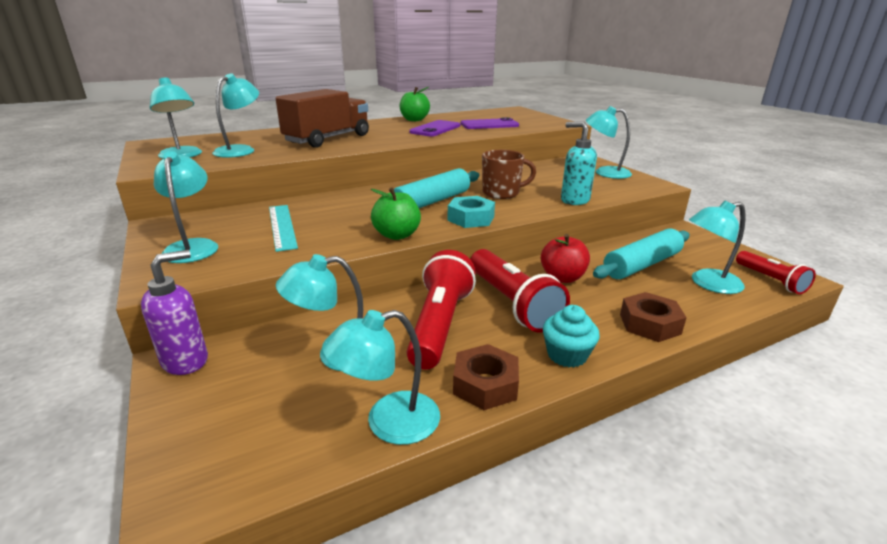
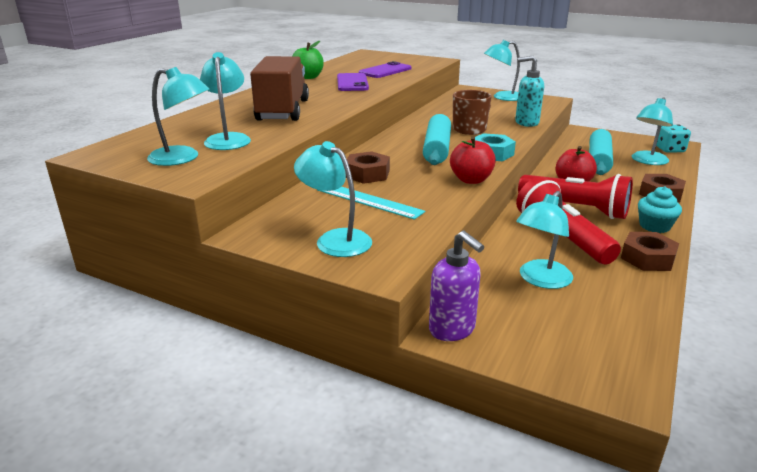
camera: 35 degrees left, 0 degrees up
(186, 361) = (452, 329): purple soap dispenser -> purple soap dispenser turned 135 degrees clockwise
(330, 206) = (367, 174): none -> brown nut
(388, 422) = (641, 299): turquoise lamp -> none
(397, 235) = (471, 180): green apple -> red apple
(770, 280) = (670, 150): red flashlight -> turquoise dice

